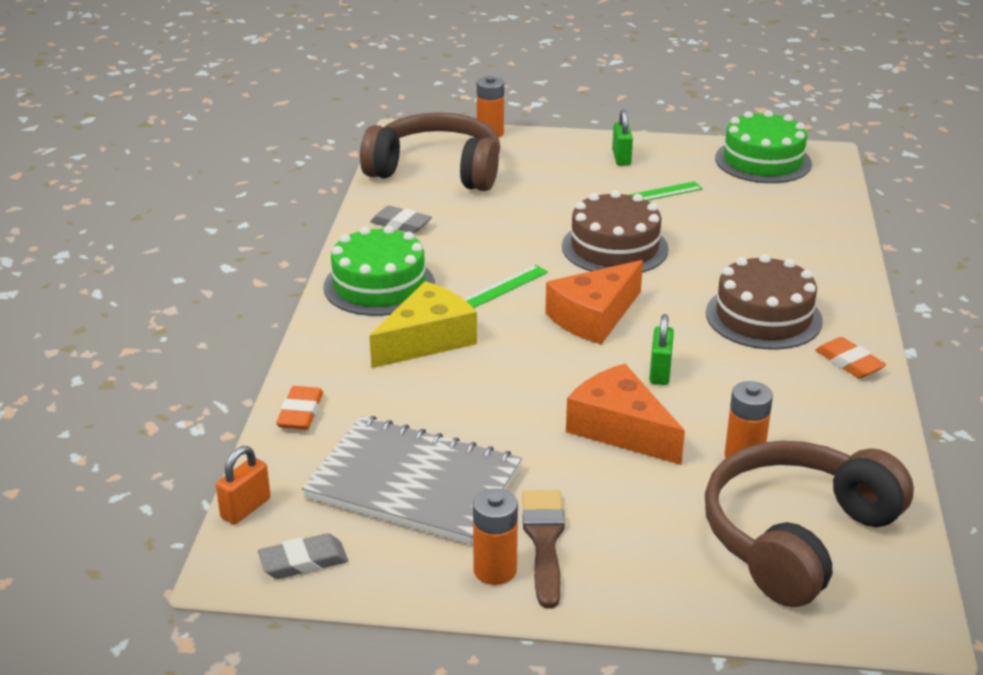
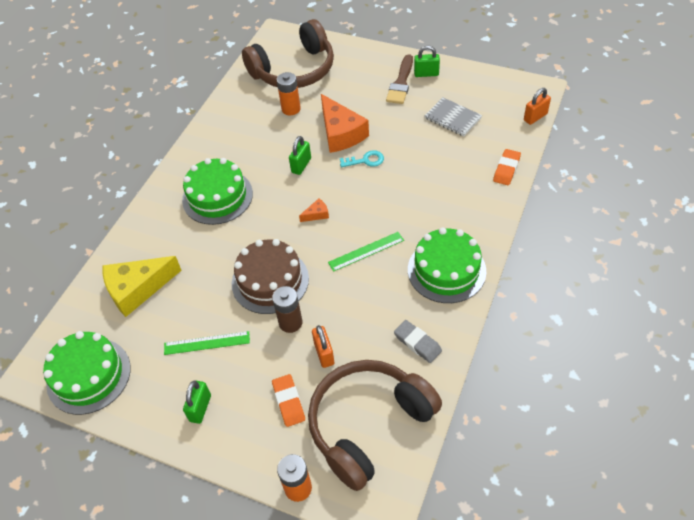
camera: 160 degrees left, 20 degrees up
(303, 561) = (508, 88): grey eraser -> none
(414, 484) = (452, 118): grey notebook -> grey notebook, size x0.53
(427, 340) = (425, 212): yellow cheese -> yellow cheese (137, 289)
(437, 170) = (368, 424): brown headphones -> brown headphones turned 105 degrees clockwise
(495, 570) = (426, 74): orange battery -> green padlock
(509, 204) = (324, 353): none -> orange padlock
(552, 393) = (366, 160): none -> turquoise key
(564, 220) = (290, 322): none -> brown battery
(594, 317) = (317, 214): orange cheese -> orange cheese, size x0.43
(763, 317) = (217, 197): brown cake -> green cake
(849, 362) = (197, 155): orange eraser -> orange eraser (288, 402)

